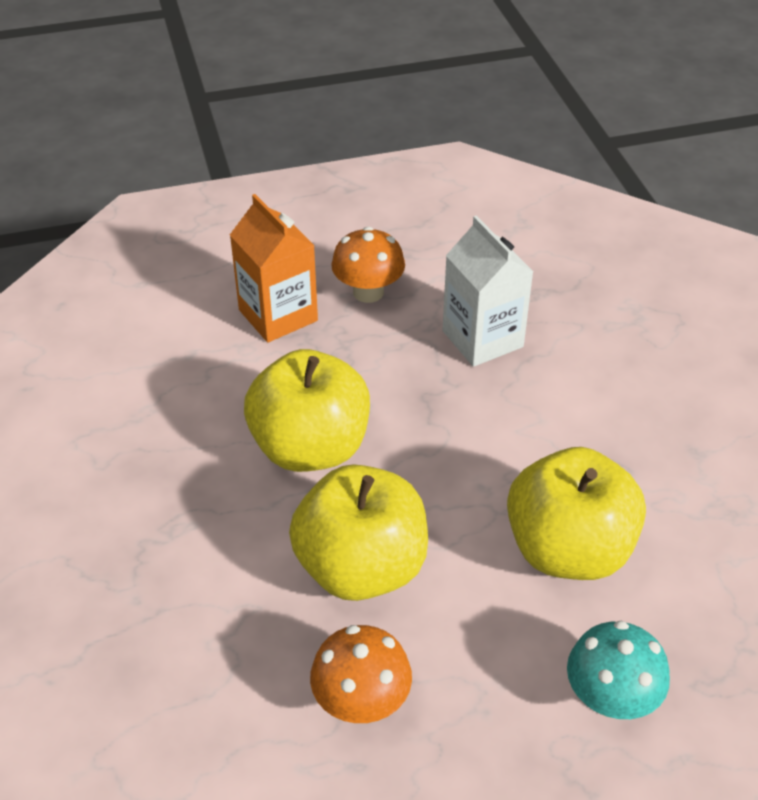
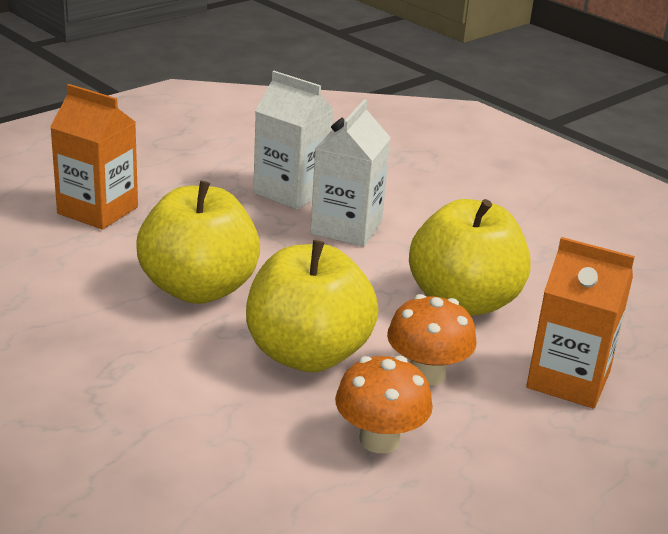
camera: 30 degrees left, 15 degrees down
(368, 292) = (169, 181): orange mushroom -> orange mushroom (427, 373)
(509, 406) = (346, 228): none -> white carton
(610, 698) = (568, 380): turquoise mushroom -> orange carton

